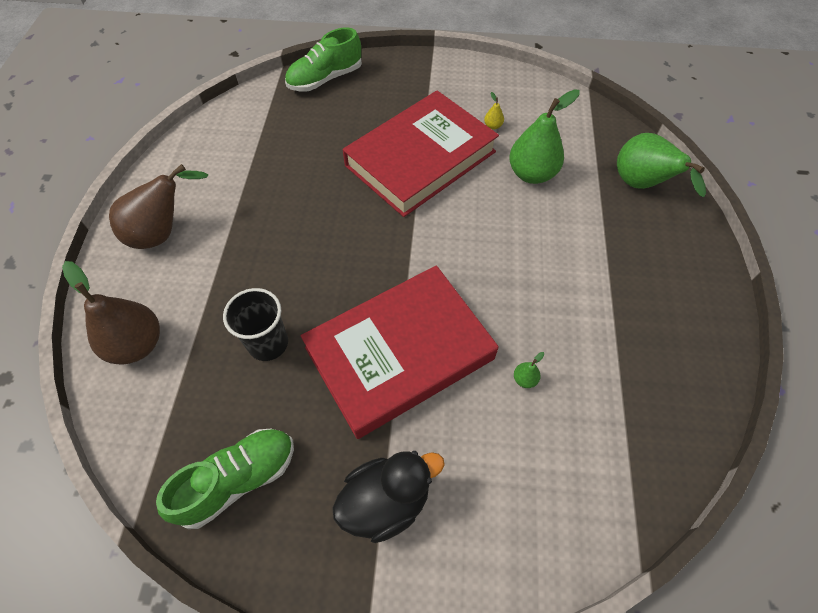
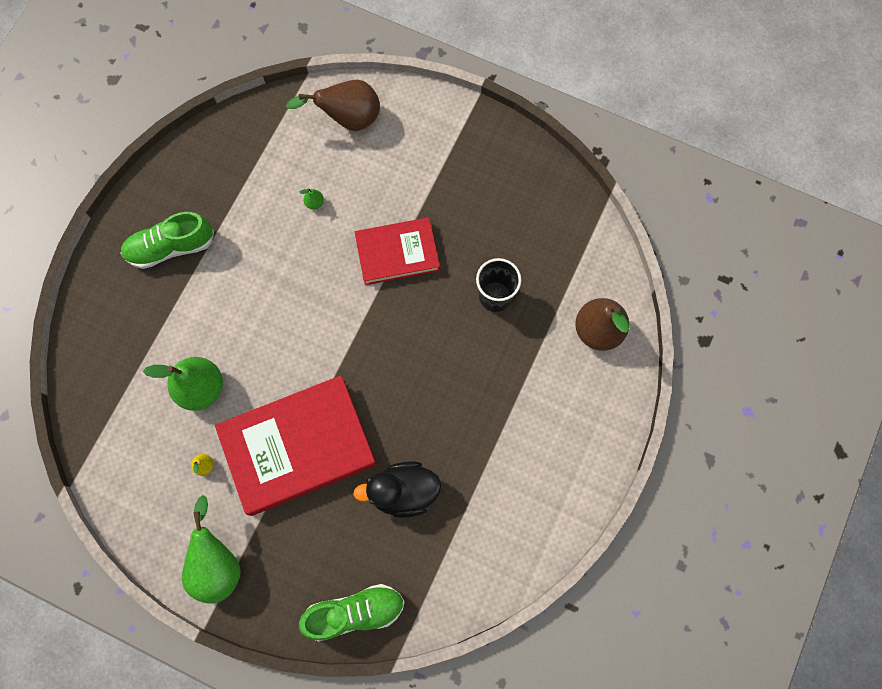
camera: 160 degrees left, 15 degrees up
(163, 233) = (567, 440): brown pear -> brown pear (348, 119)
(238, 480) = (536, 203): green shoe -> green shoe (171, 247)
(386, 501) = (443, 159): black duck -> black duck (403, 492)
(399, 353) = (397, 253): red book -> red book, size x0.60
(641, 186) = (109, 338): green pear -> green pear (217, 563)

